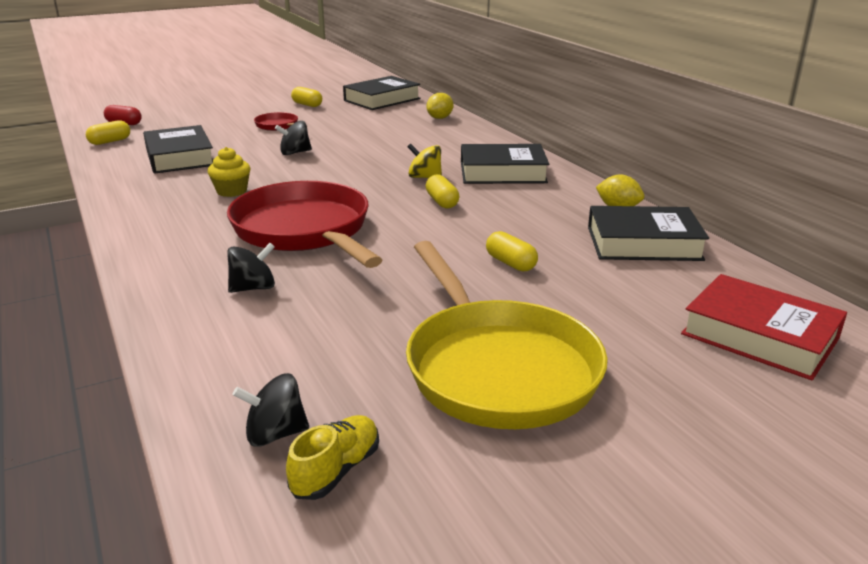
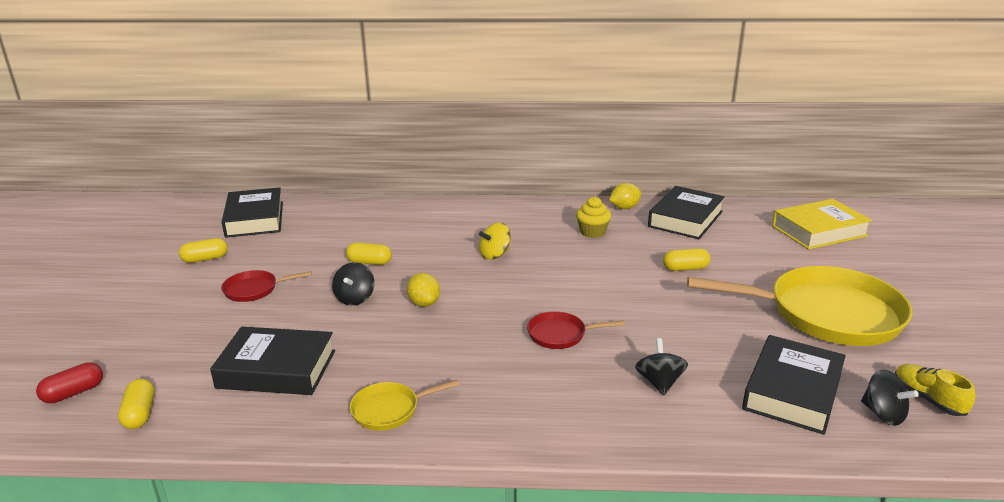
camera: 60 degrees left, 0 degrees up
(148, 198) = (390, 410): none -> yellow pan
(232, 191) = (425, 354): yellow cupcake -> yellow cupcake (592, 232)
(275, 434) = (883, 414): black spinning top -> black spinning top turned 60 degrees counterclockwise
(305, 231) = (561, 335): red pan -> red pan, size x0.44
(440, 118) = (353, 209): yellow lemon -> yellow lemon (424, 303)
(442, 202) = (554, 262): yellow capsule -> yellow capsule (369, 262)
(502, 172) = (518, 223): black book -> black book (792, 391)
(759, 336) = (819, 231): red book -> yellow book

